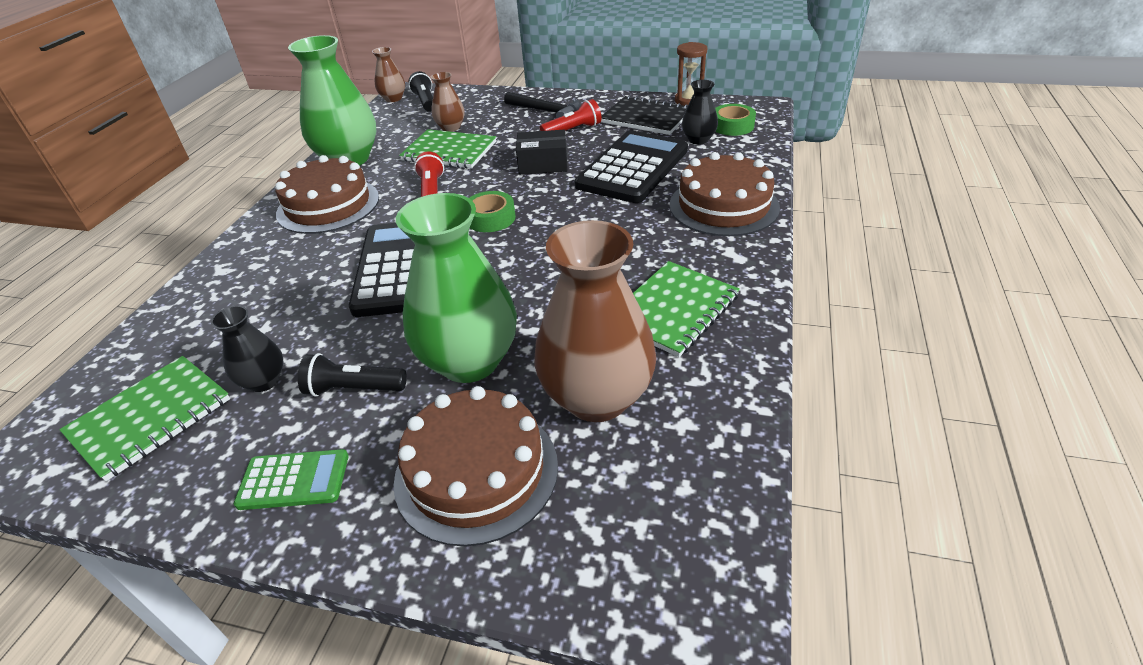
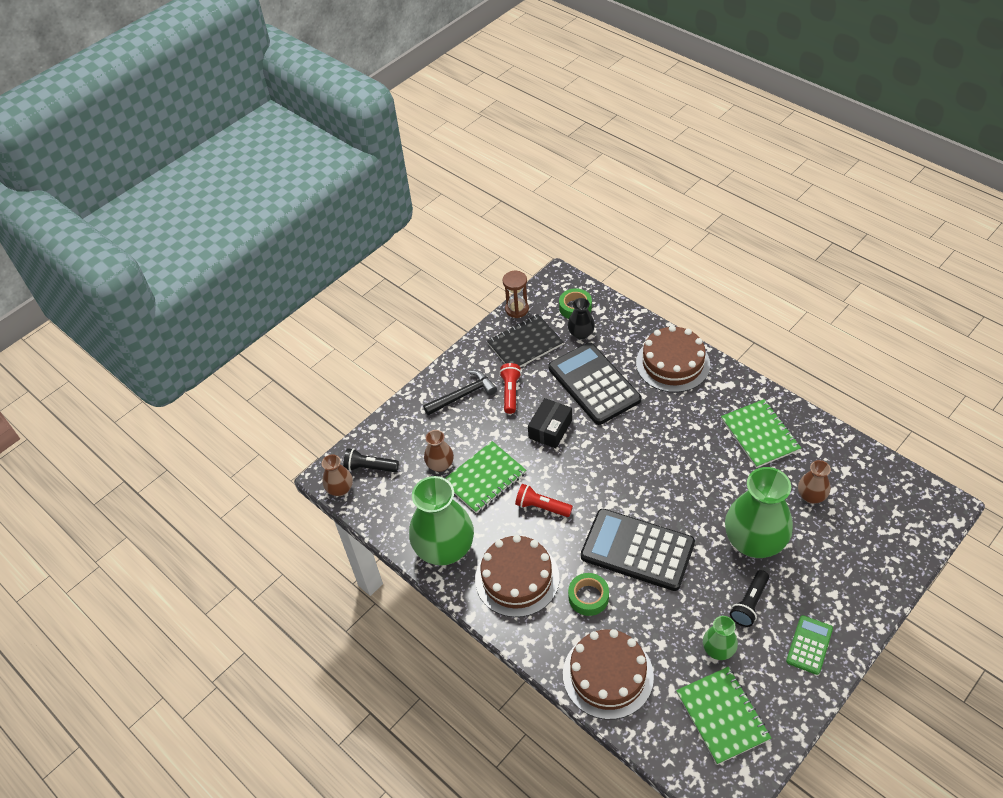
camera: 60 degrees left, 10 degrees up
(264, 381) = (718, 649): black vase -> green vase
(476, 471) = (838, 563): brown cake -> brown cake (608, 675)
(490, 218) = (606, 484): green tape -> green tape (588, 597)
(597, 397) = (811, 496): brown vase -> brown vase, size x0.49

